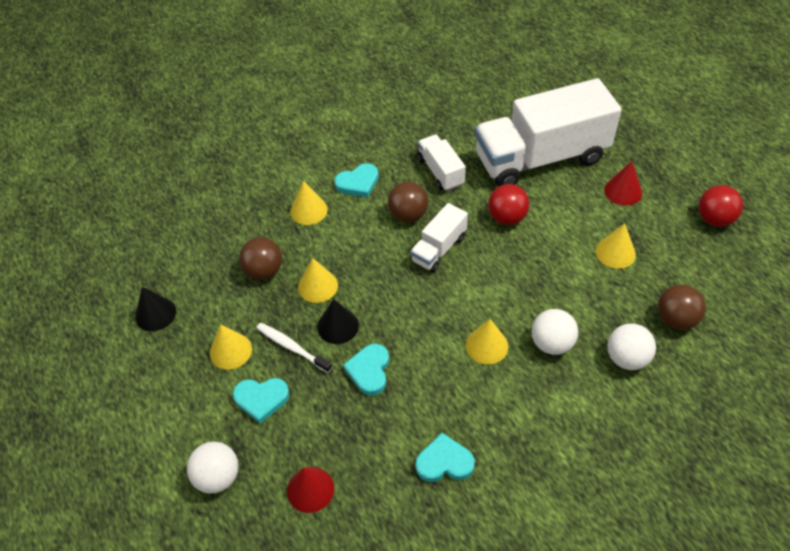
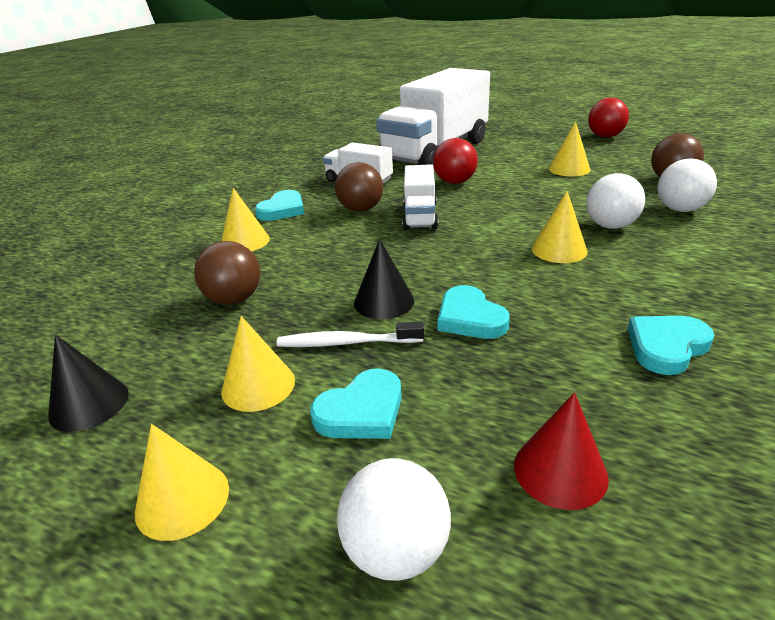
camera: 35 degrees left, 20 degrees down
(318, 286) = (320, 284): yellow cone -> yellow cone (182, 499)
(623, 191) = (523, 145): red cone -> none

